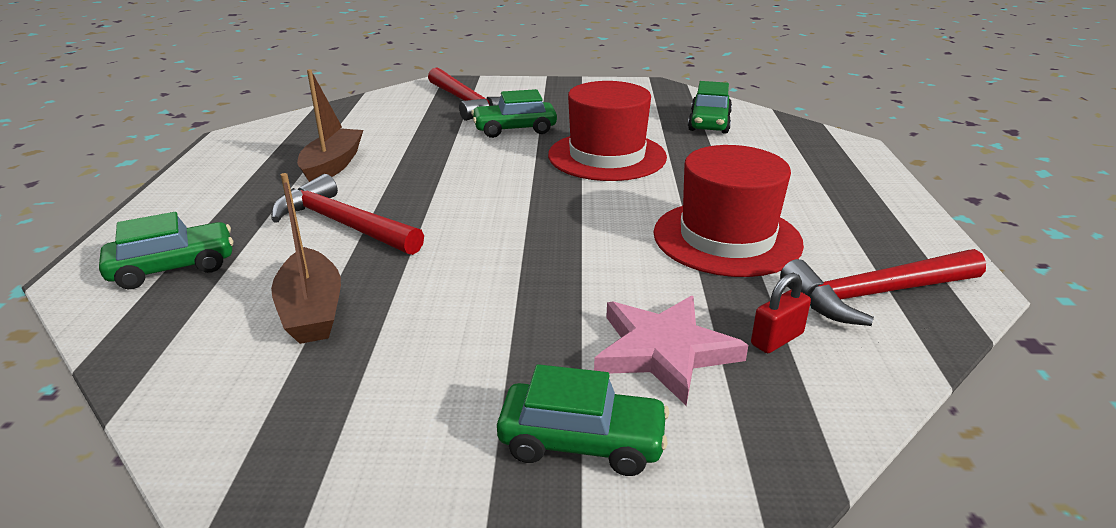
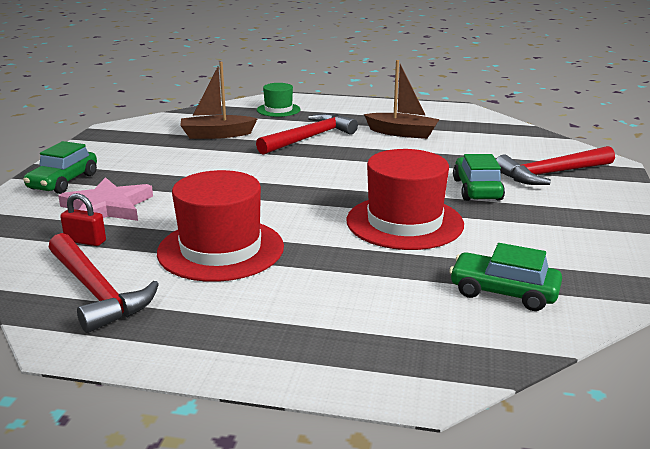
camera: 100 degrees right, 5 degrees down
(173, 267) = (278, 110): green car -> green hat
(777, 339) = (85, 241): red padlock -> red padlock turned 45 degrees counterclockwise
(876, 294) = (96, 291): red hammer -> red hammer turned 150 degrees clockwise

